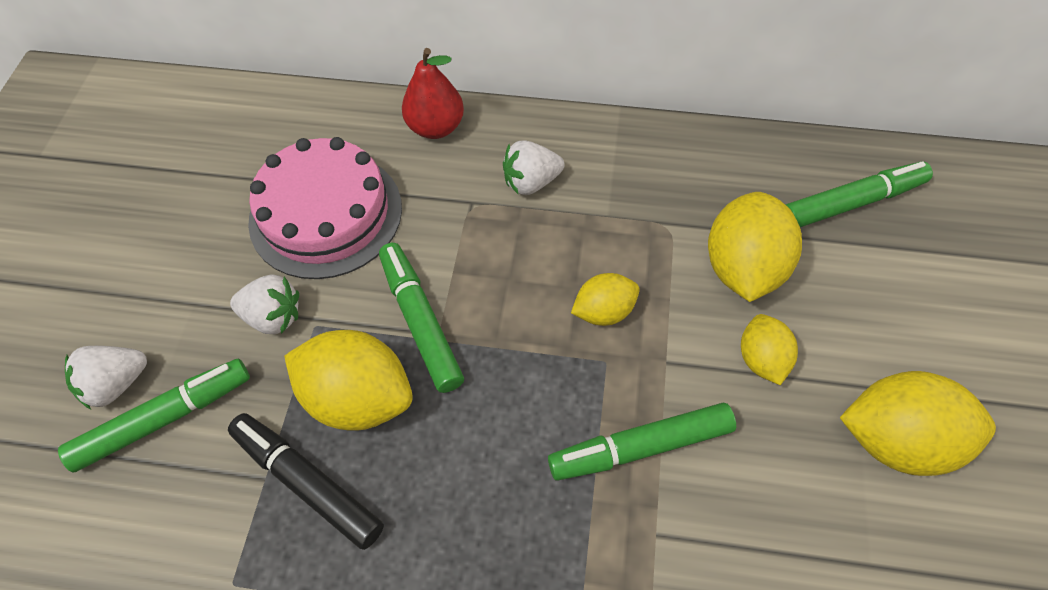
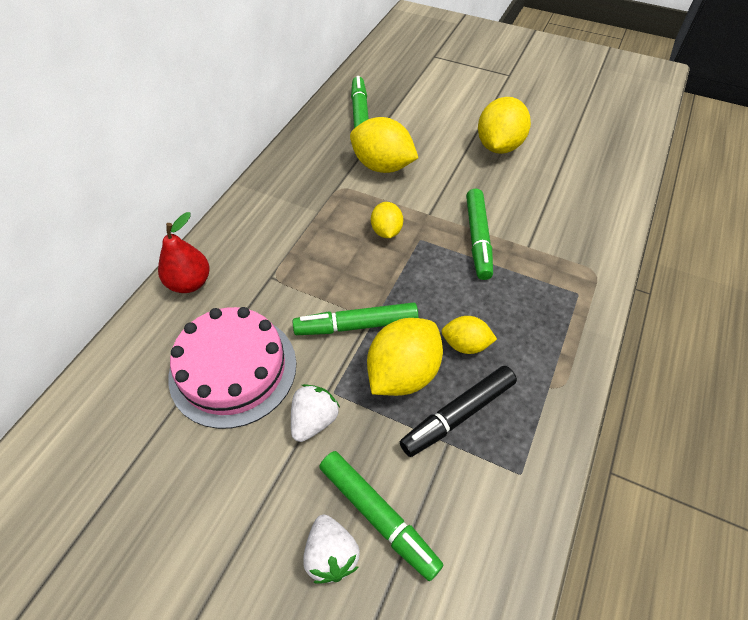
camera: 75 degrees left, 5 degrees down
(163, 419) = (377, 515): green marker -> green marker turned 150 degrees clockwise
(531, 182) = (272, 241): white strawberry -> none
(762, 359) = (441, 177): yellow lemon -> yellow lemon (465, 344)

